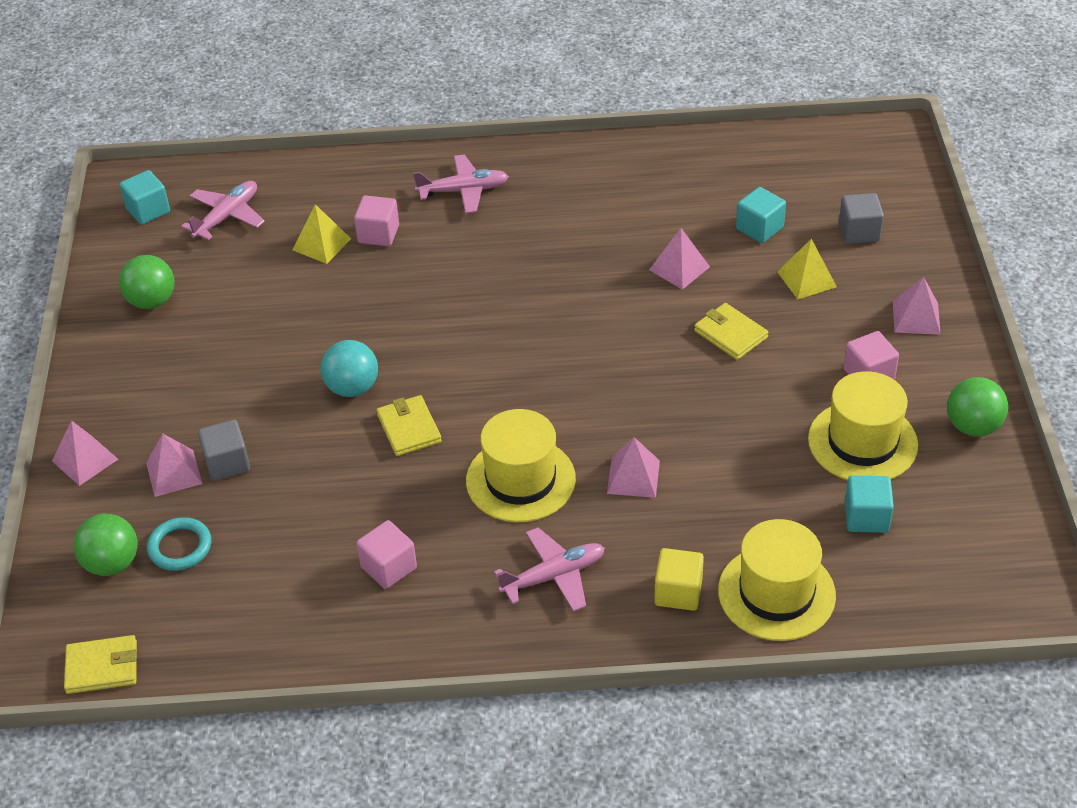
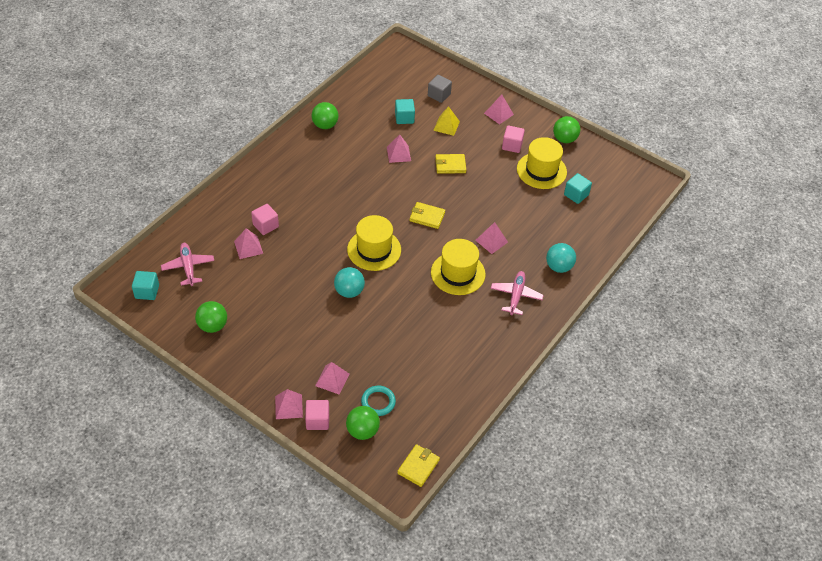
camera: 55 degrees left, 5 degrees up
(227, 463) = (346, 358): grey cube -> none
(321, 244) = (248, 247): yellow pyramid -> pink pyramid
(388, 567) = (460, 341): pink cube -> pink cube (317, 420)
(409, 428) = (393, 288): yellow wallet -> yellow wallet (427, 217)
(464, 191) = (273, 183): pink plane -> none
(635, 166) = (325, 125): none -> green ball
(678, 592) = (559, 267): yellow cube -> turquoise ball
(776, 593) = (585, 241): yellow hat -> yellow hat (374, 250)

